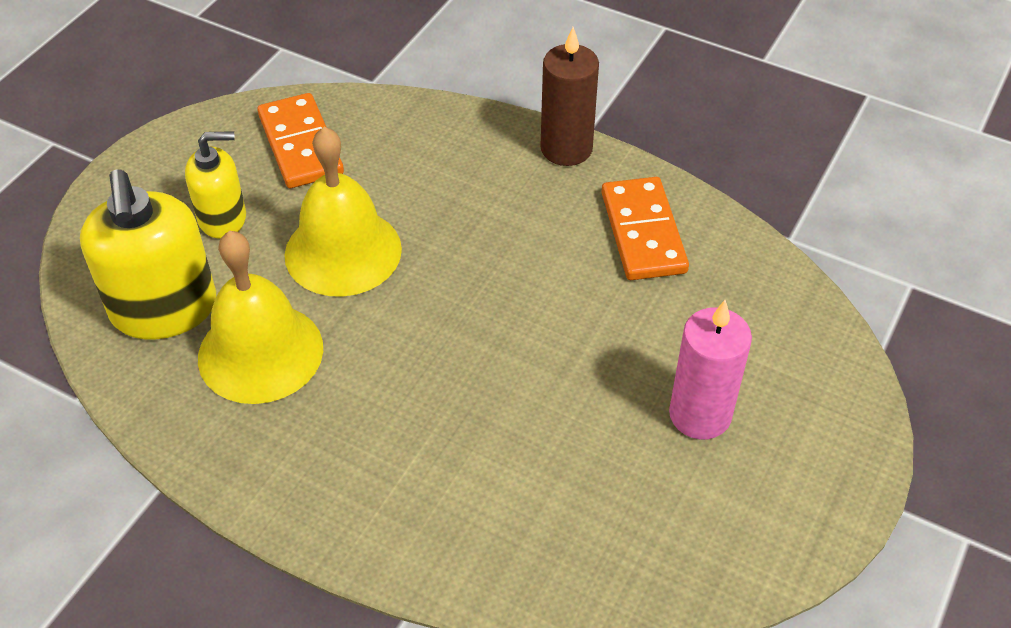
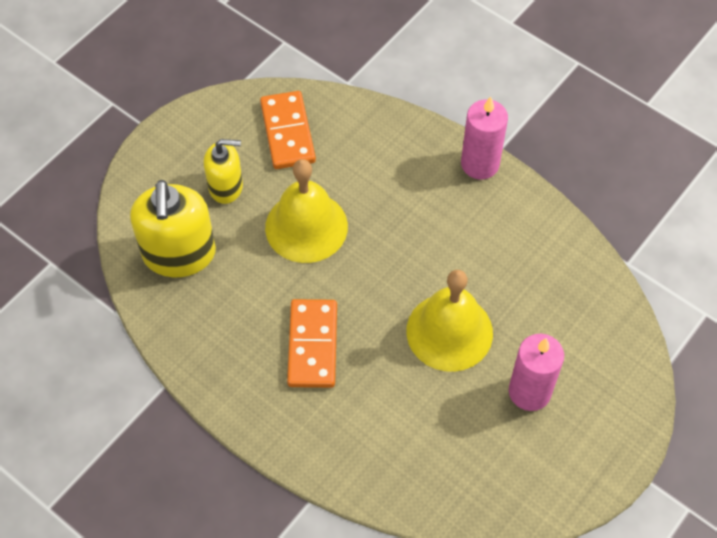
camera: 10 degrees right, 10 degrees up
(260, 352) = (240, 297): yellow bell -> yellow bell (449, 332)
(566, 148) = (480, 164): brown candle -> pink candle
(643, 232) = (521, 243): orange domino -> orange domino (313, 345)

